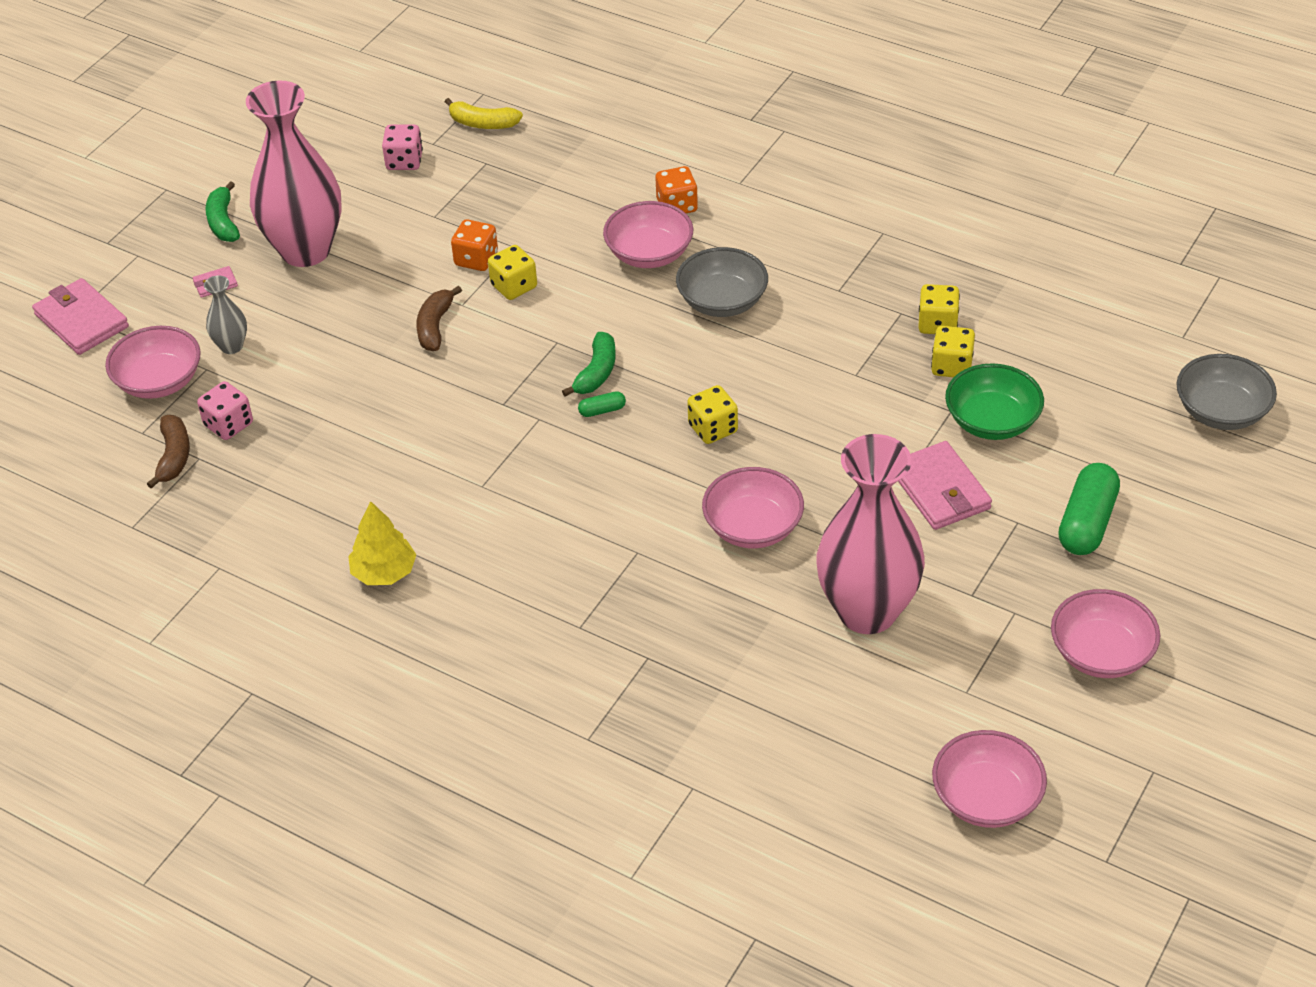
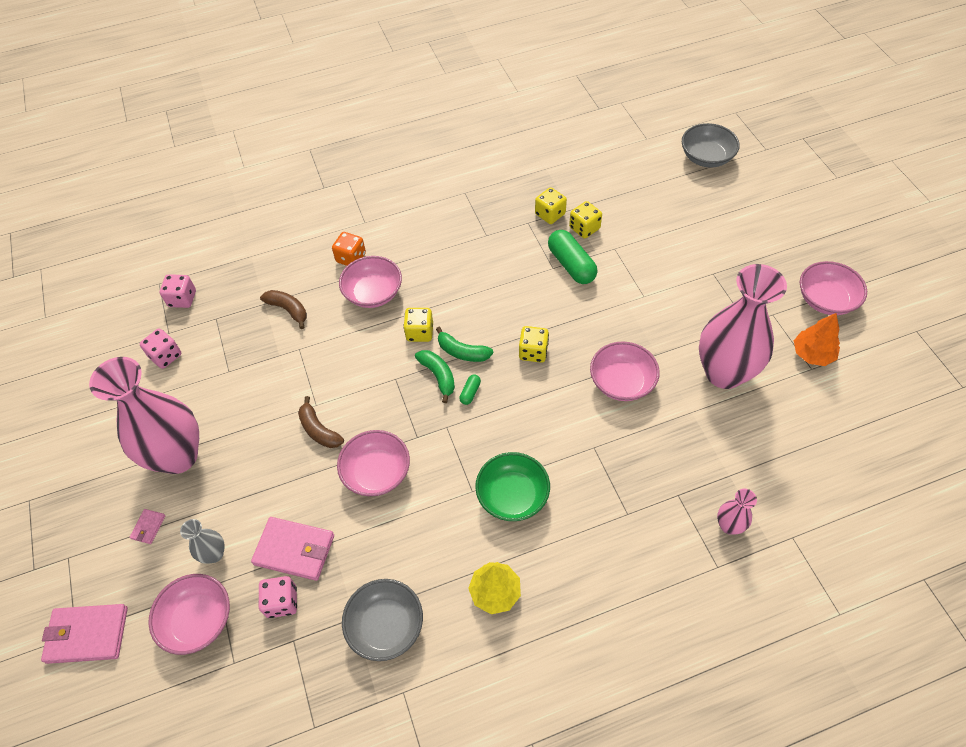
camera: 50 degrees left, 10 degrees up
(173, 456) = (276, 656): brown banana -> brown banana (288, 310)
(223, 222) = (99, 486): green banana -> green banana (462, 352)
(476, 259) = (287, 374): orange dice -> none
(483, 123) = (182, 299): yellow banana -> pink dice
(514, 286) = (329, 370): yellow dice -> yellow dice (420, 332)
(651, 722) = (729, 525): none -> pink vase
(722, 301) = (443, 286): grey bowl -> grey bowl (386, 626)
(940, 490) = (665, 288): pink wallet -> pink wallet (294, 550)
(986, 798) = (890, 408): pink bowl -> pink bowl (377, 472)
(991, 681) = (812, 354): none -> orange tree
(992, 421) = (636, 238): green bowl -> green bowl (512, 496)
(1087, 523) = (736, 249): green capsule -> green capsule (571, 265)

